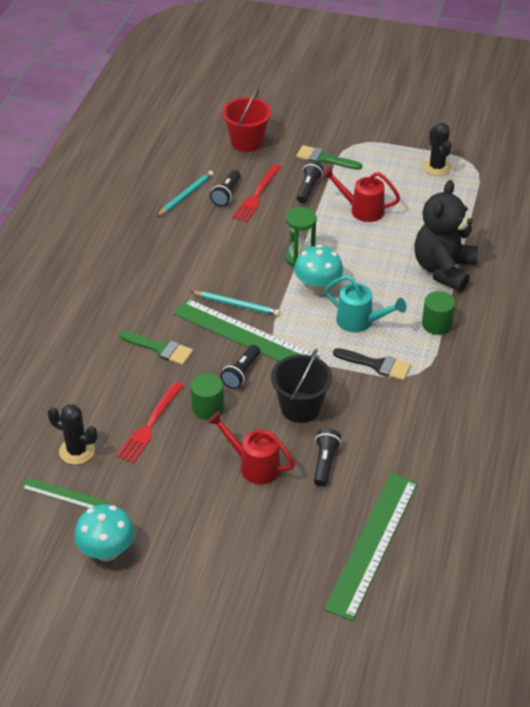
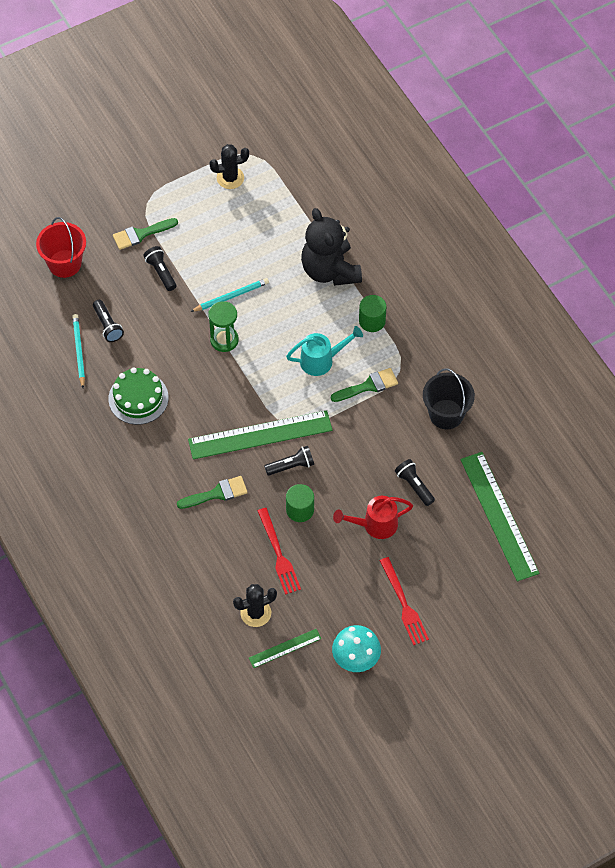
camera: 45 degrees left, 15 degrees up
(187, 250) = (138, 398): none -> green cake
(236, 305) = (226, 416): turquoise pencil -> turquoise pencil (231, 296)
(241, 373) = (291, 466): black flashlight -> black flashlight turned 90 degrees counterclockwise
(256, 195) = (130, 309): red fork -> red fork (404, 604)
(300, 407) = (356, 459): black bucket -> black bucket (446, 414)
(317, 287) = (263, 355): turquoise mushroom -> none
(362, 210) = (220, 261): red watering can -> none
(377, 365) = (368, 386): black brush -> green brush
(436, 167) = (230, 178): black cactus -> black cactus turned 45 degrees counterclockwise

